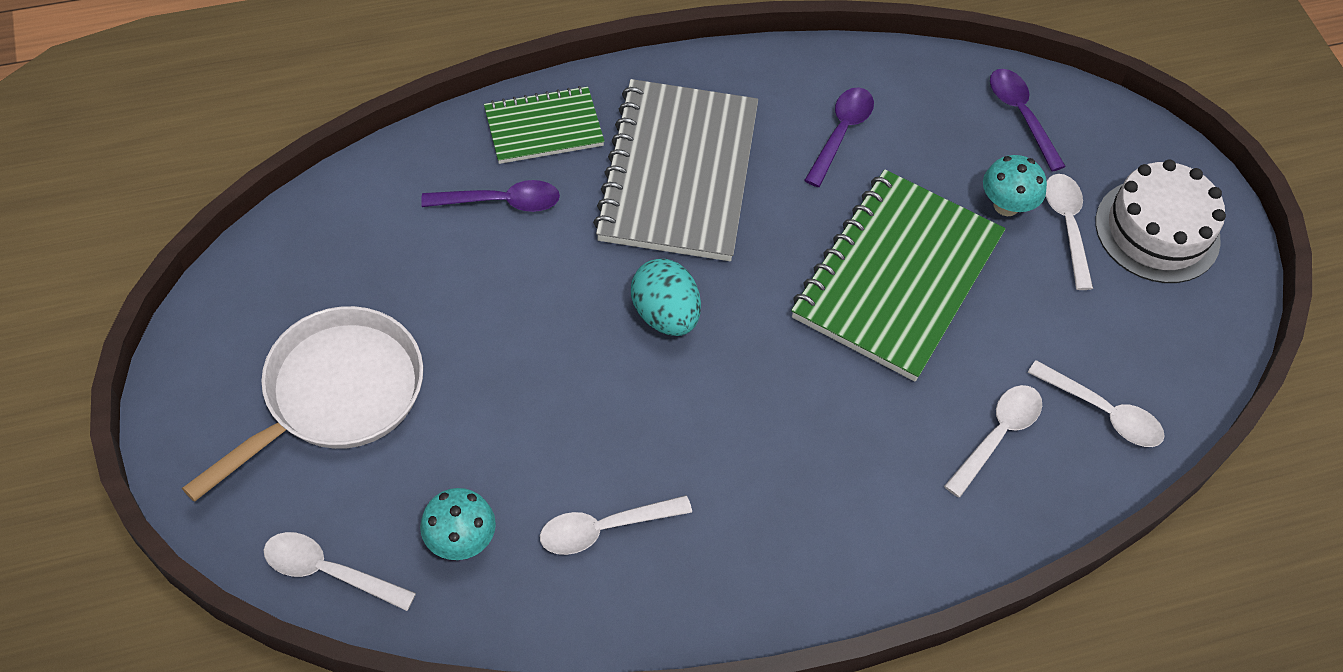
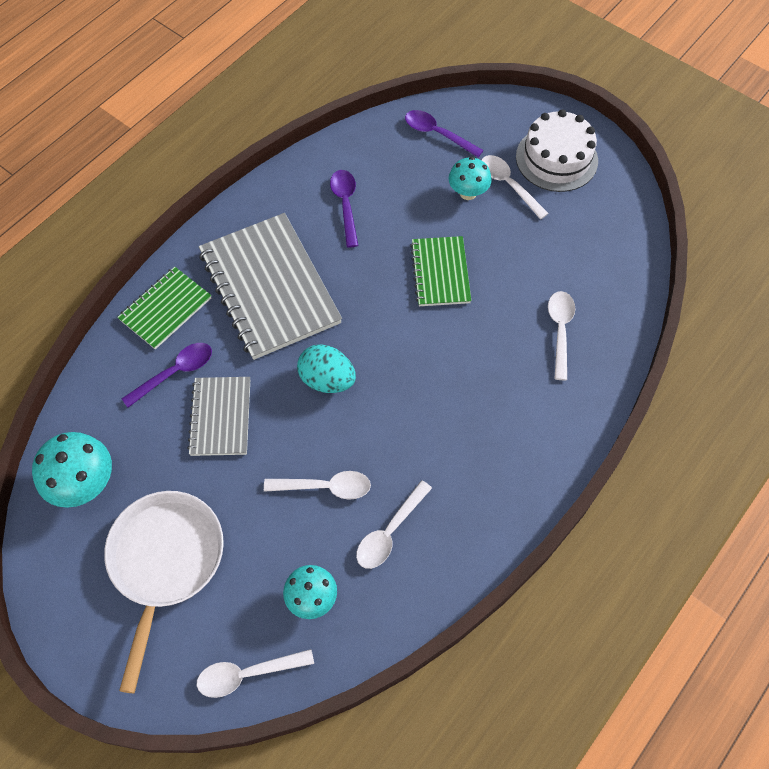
camera: 30 degrees left, 5 degrees up
(316, 258) = (84, 484): none -> turquoise mushroom
(513, 280) = (221, 417): none -> grey notebook
(897, 277) = (440, 273): green notebook -> green notebook, size x0.55
(1103, 412) = (603, 281): white spoon -> white spoon (325, 487)

